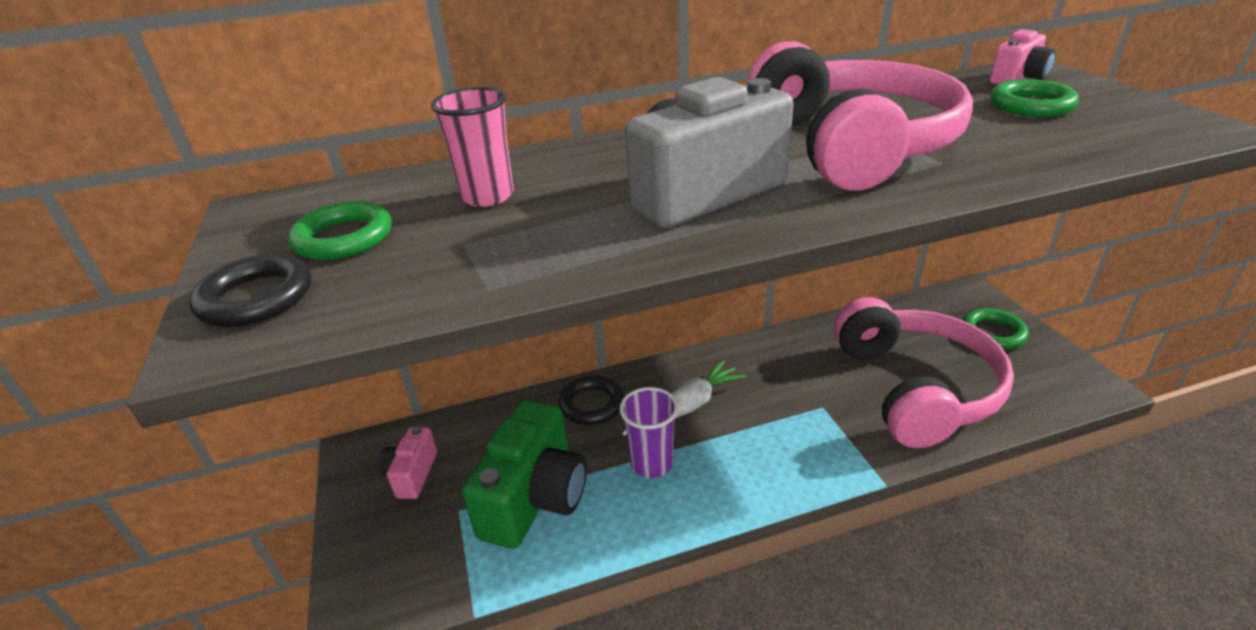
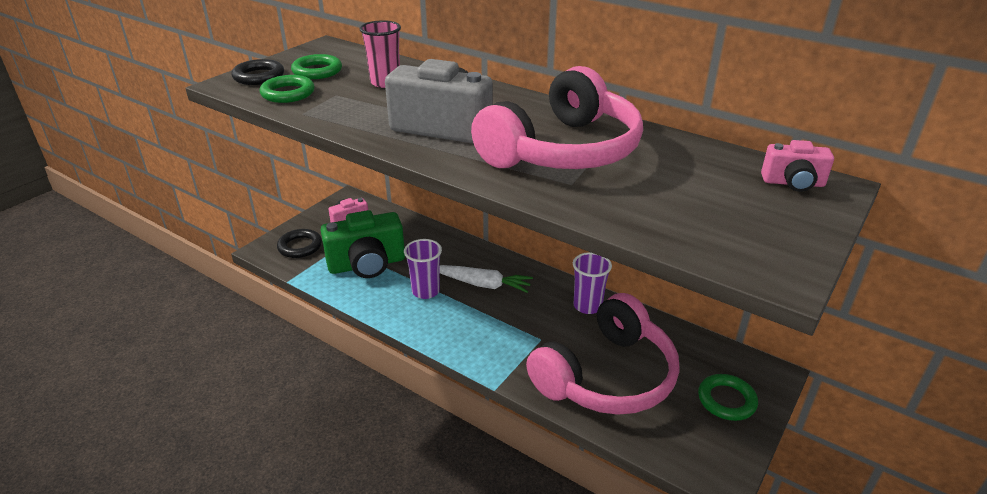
camera: 50 degrees right, 0 degrees up
(591, 404) = (450, 250): black ring -> black ring (300, 246)
(793, 349) = (587, 306): none -> purple cup
(1031, 105) = (731, 197): green ring -> green ring (288, 93)

